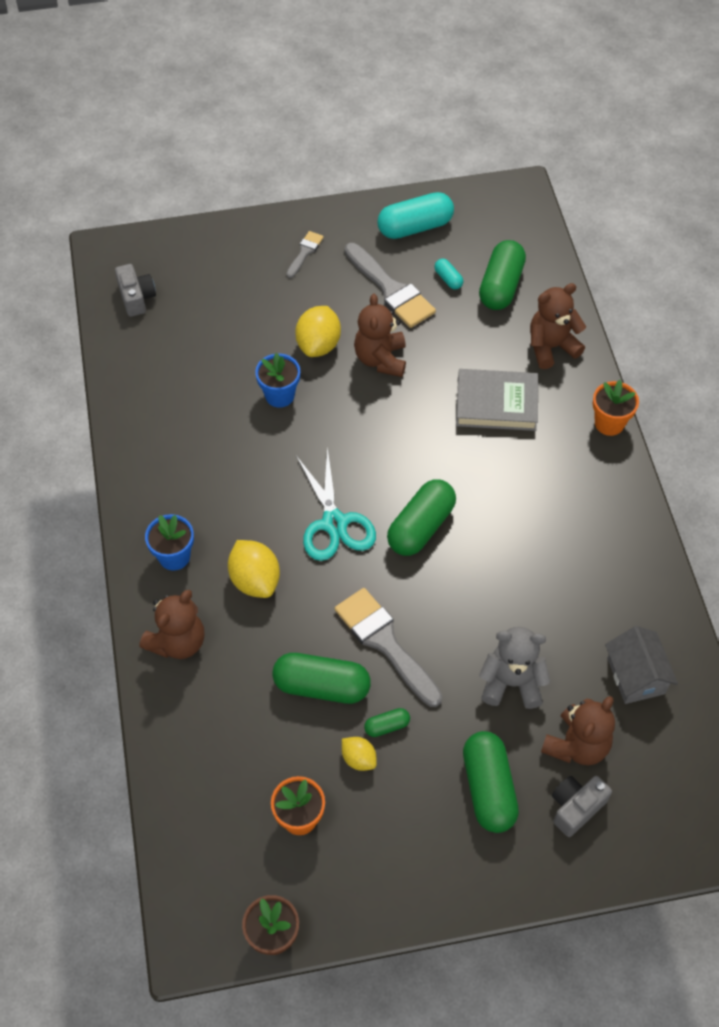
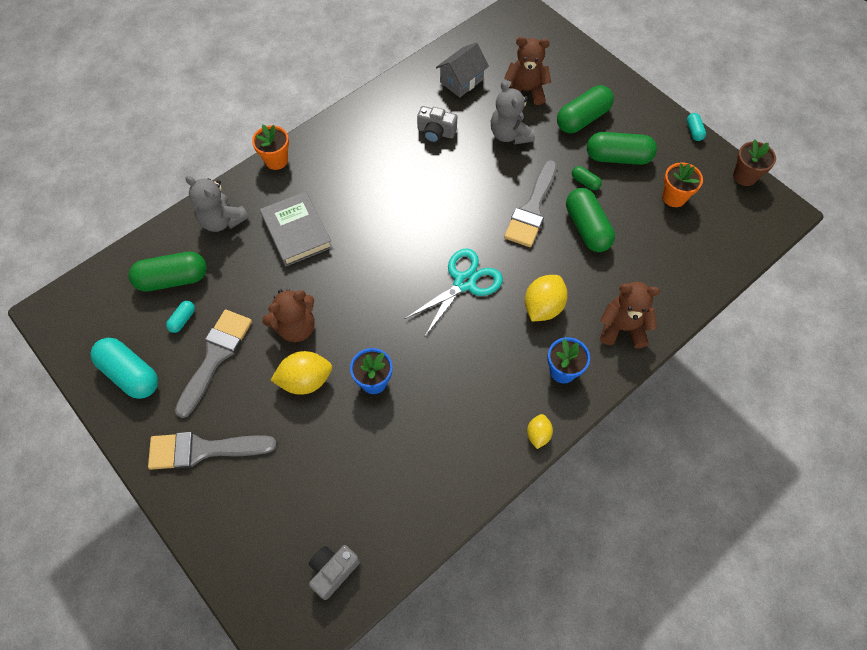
camera: 120 degrees left, 5 degrees up
(305, 252) = (203, 450): grey brush -> grey brush, size x1.95
(358, 759) = (616, 186): yellow lemon -> yellow lemon (538, 434)
(384, 924) = (694, 131): none -> turquoise capsule
(421, 527) = (432, 229): green capsule -> green capsule (618, 157)
(551, 347) = (222, 220): brown teddy bear -> grey teddy bear
(575, 807) = (562, 78): grey camera -> grey camera (436, 132)

